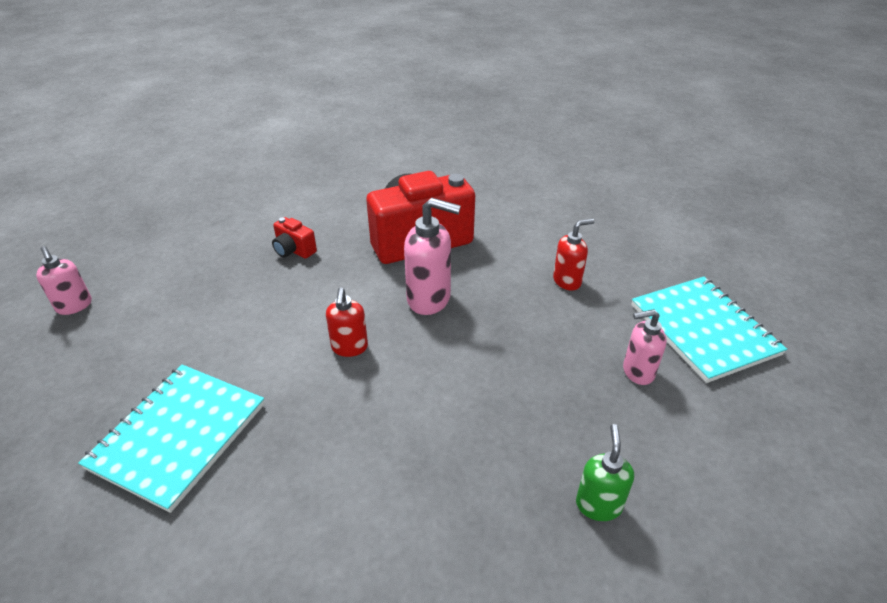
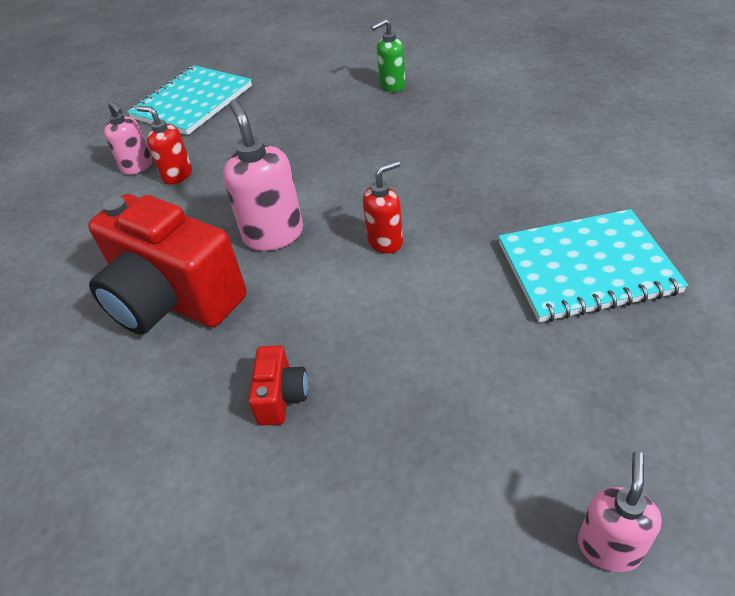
camera: 120 degrees left, 5 degrees up
(637, 372) = (265, 110): pink soap dispenser -> pink soap dispenser (137, 167)

